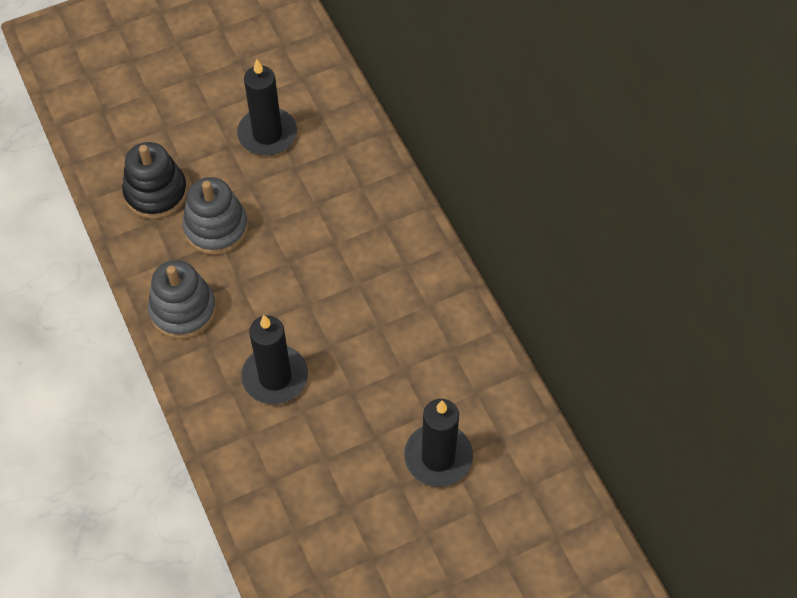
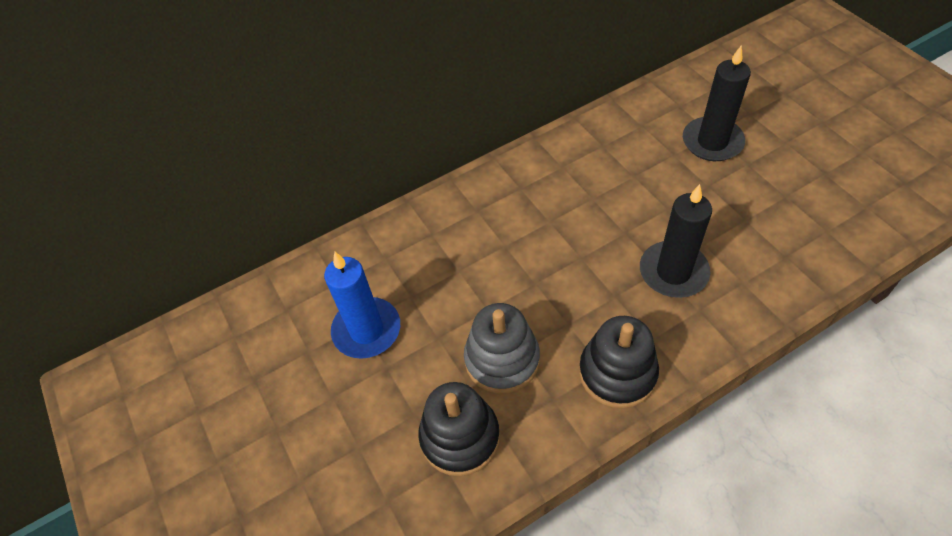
camera: 90 degrees left, 5 degrees down
(183, 310) = (617, 373): grey stacking toy -> black stacking toy
(267, 134) = (367, 330): black candle -> blue candle

